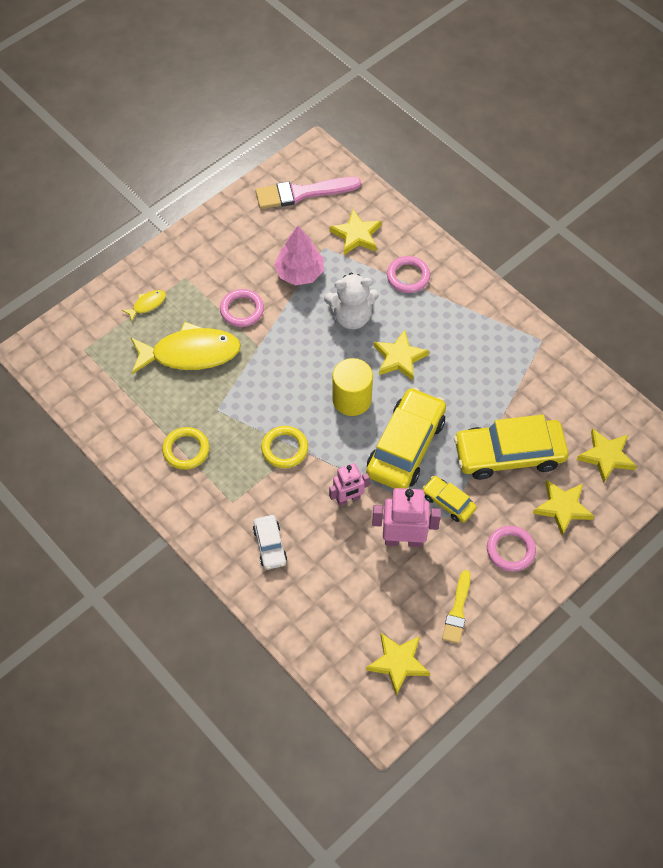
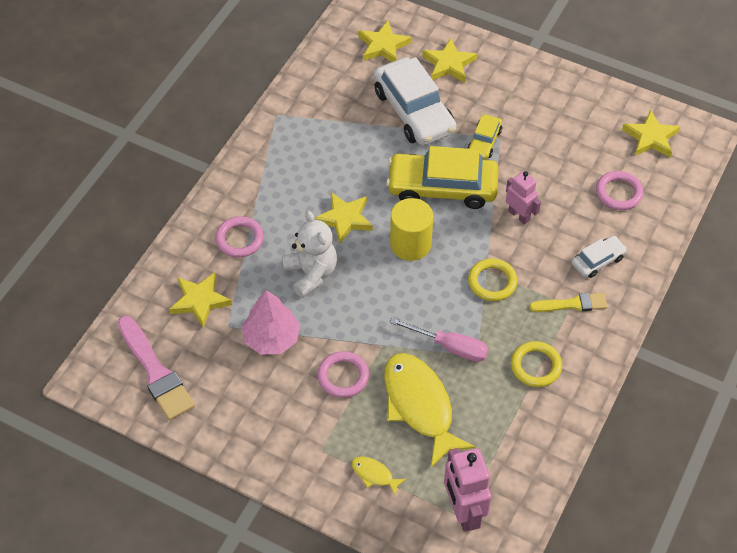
camera: 110 degrees left, 5 degrees down
(234, 393) = (450, 347): none -> pink screwdriver
(403, 540) = (538, 164): pink robot -> pink robot (463, 511)
(457, 610) = (582, 111): yellow brush -> yellow brush (572, 304)
(509, 454) = (413, 111): yellow car -> white car
(510, 550) = (507, 89): pink ring -> pink ring (619, 193)

